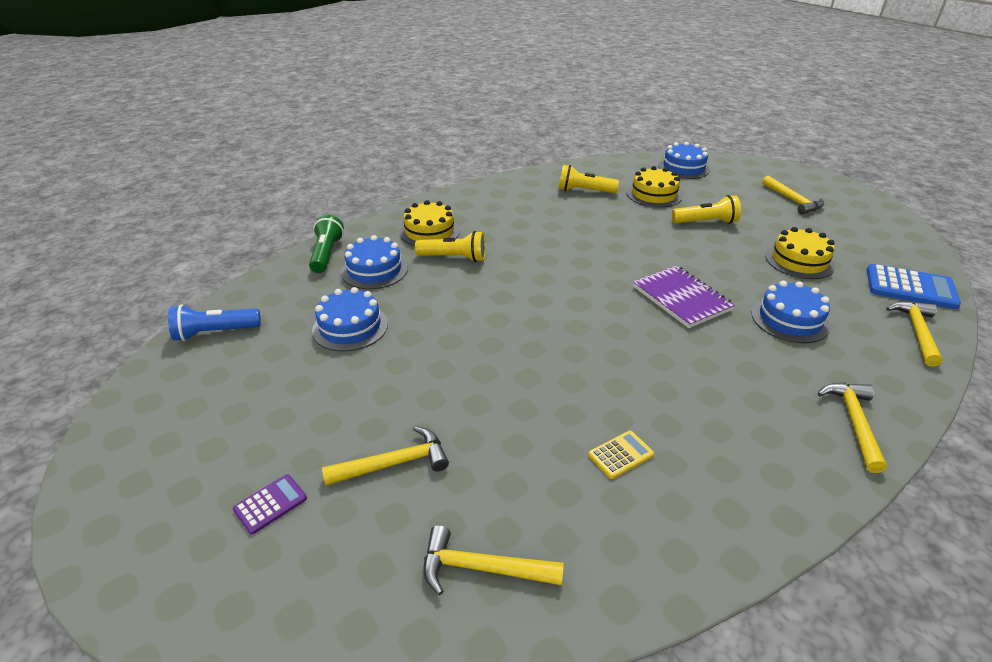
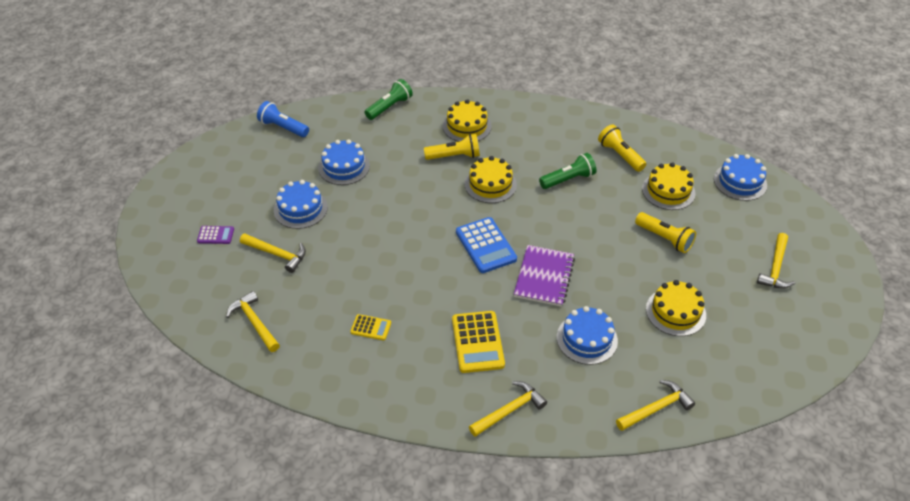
camera: 45 degrees right, 10 degrees up
(374, 270) = (400, 136): blue cake -> blue cake (300, 209)
(454, 258) = (454, 156): yellow flashlight -> yellow flashlight turned 60 degrees counterclockwise
(521, 260) = (490, 184): none -> yellow cake
(576, 224) = (568, 179): none -> green flashlight
(728, 387) = (477, 342): none -> yellow calculator
(910, 287) = (719, 386): blue calculator -> blue calculator (485, 245)

